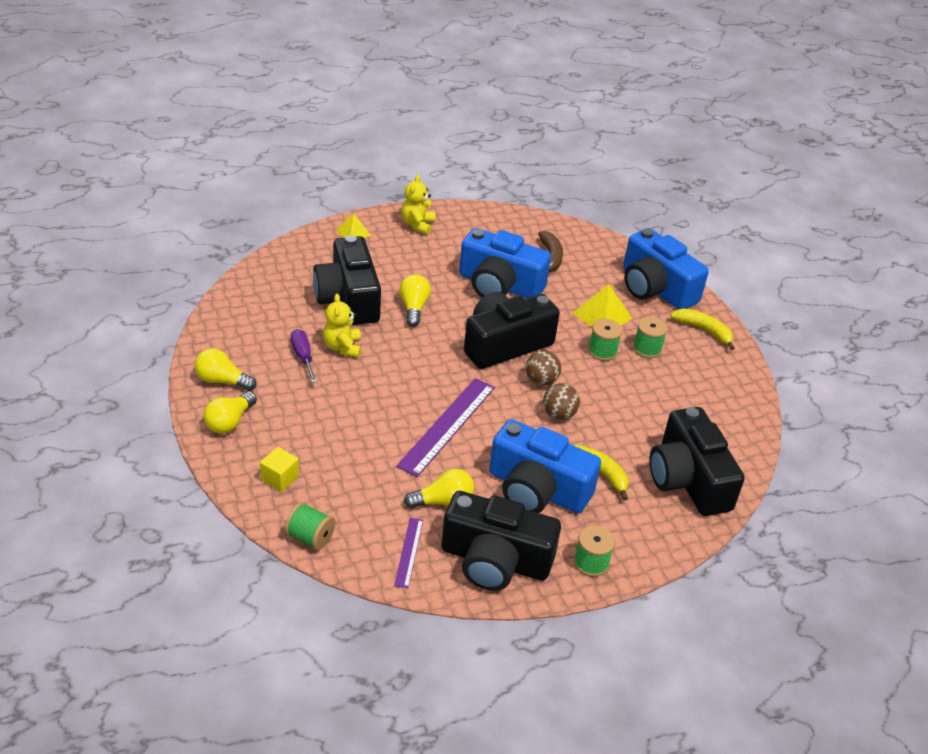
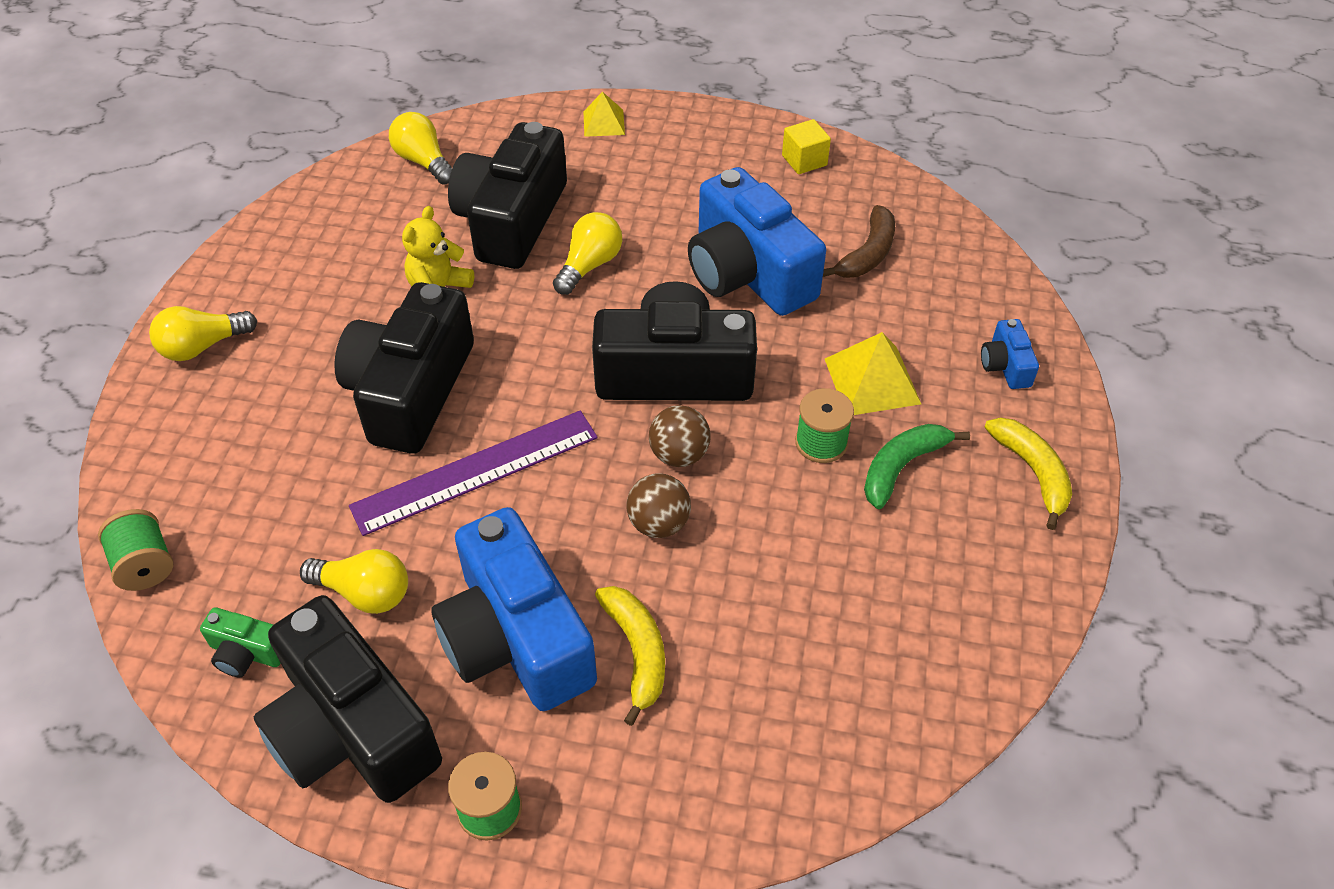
camera: 35 degrees right, 10 degrees up
(222, 381) = (246, 283): yellow light bulb -> yellow light bulb (423, 161)
(280, 478) = (188, 457): yellow cube -> yellow cube (804, 160)
(303, 356) = (376, 285): purple screwdriver -> none
(409, 552) = (247, 652): purple ruler -> green camera
(417, 225) = (705, 138): yellow teddy bear -> none
(647, 349) = (902, 467): green spool -> green banana
(655, 288) = (1005, 365): blue camera -> blue camera, size x0.43
(688, 480) = (776, 737): black camera -> black camera (411, 390)

